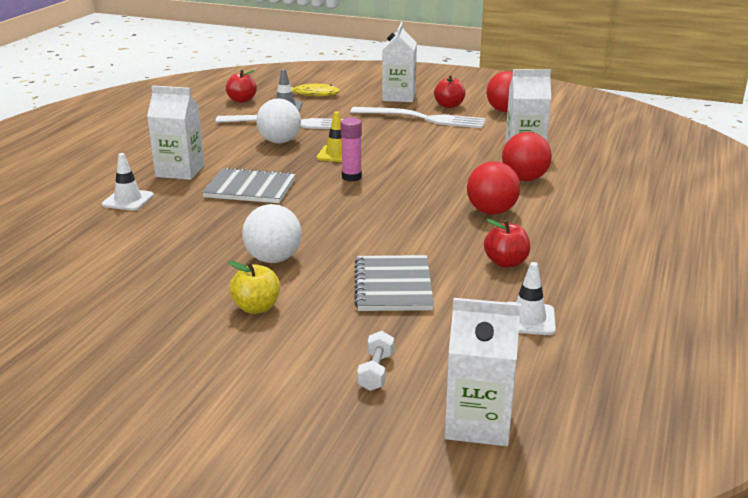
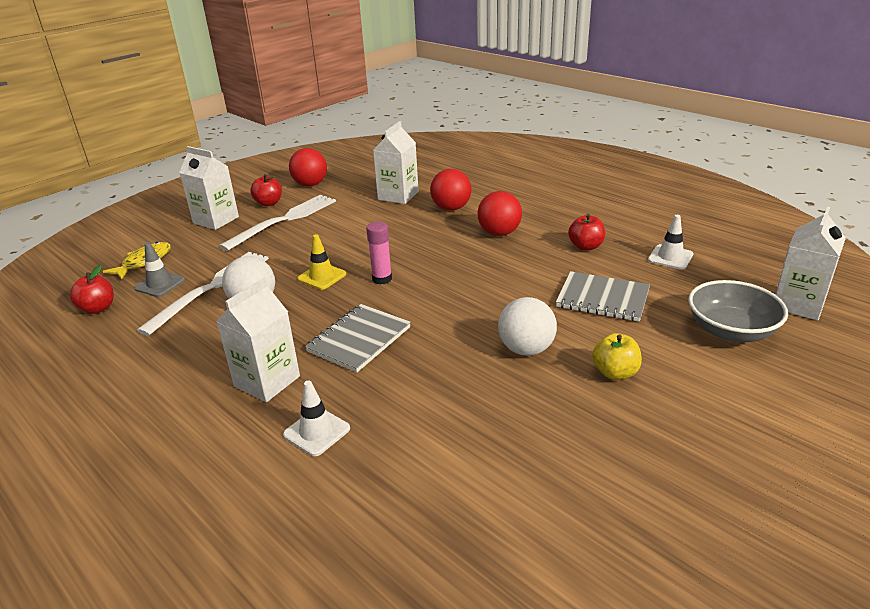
camera: 65 degrees left, 5 degrees up
(376, 372) = (730, 331): white dumbbell -> grey bowl

